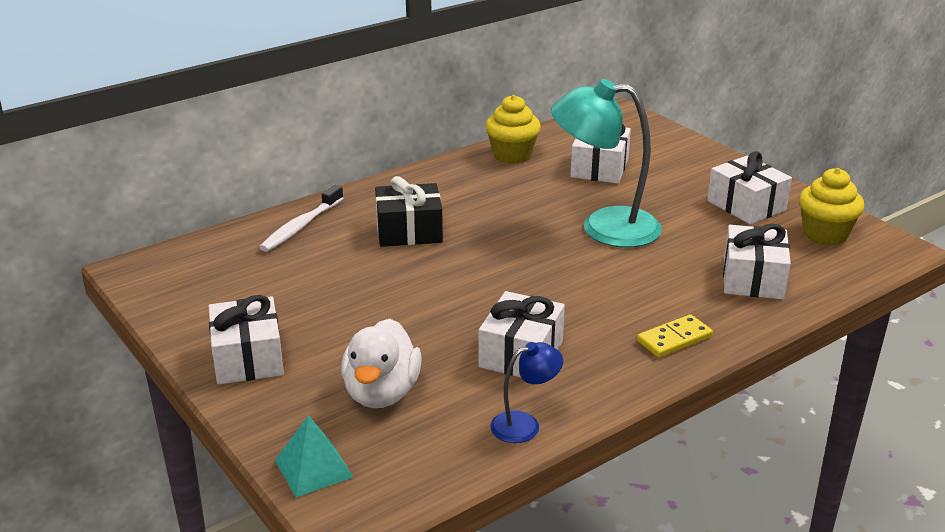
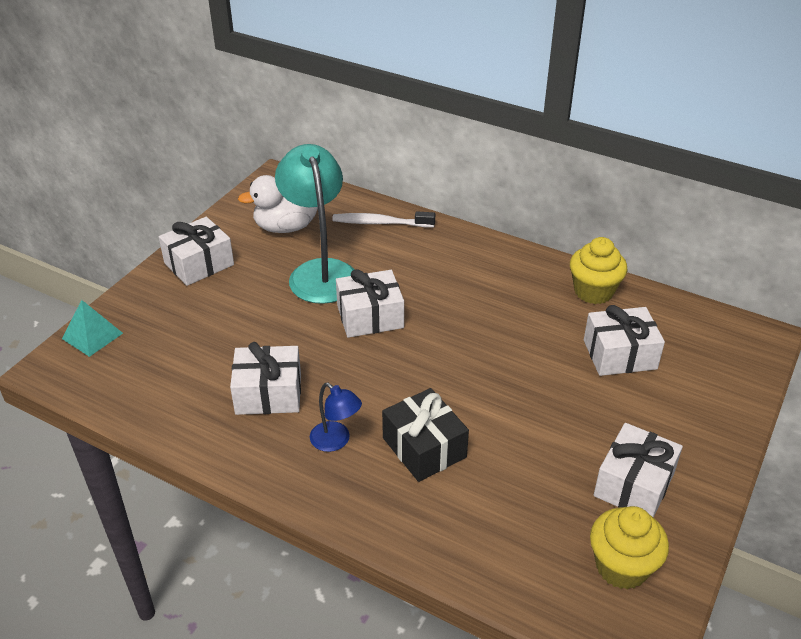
camera: 65 degrees right, 10 degrees up
(381, 393) = (185, 337): white duck -> white duck (286, 227)
(409, 231) = (412, 277): black gift -> black gift (424, 447)
(525, 424) = (177, 422): blue lamp -> blue lamp (336, 441)
(604, 227) = (505, 388): turquoise lamp -> turquoise lamp (320, 272)
(674, 339) = (339, 484): yellow domino -> none
(753, 279) = (481, 520): white gift -> white gift (370, 316)

